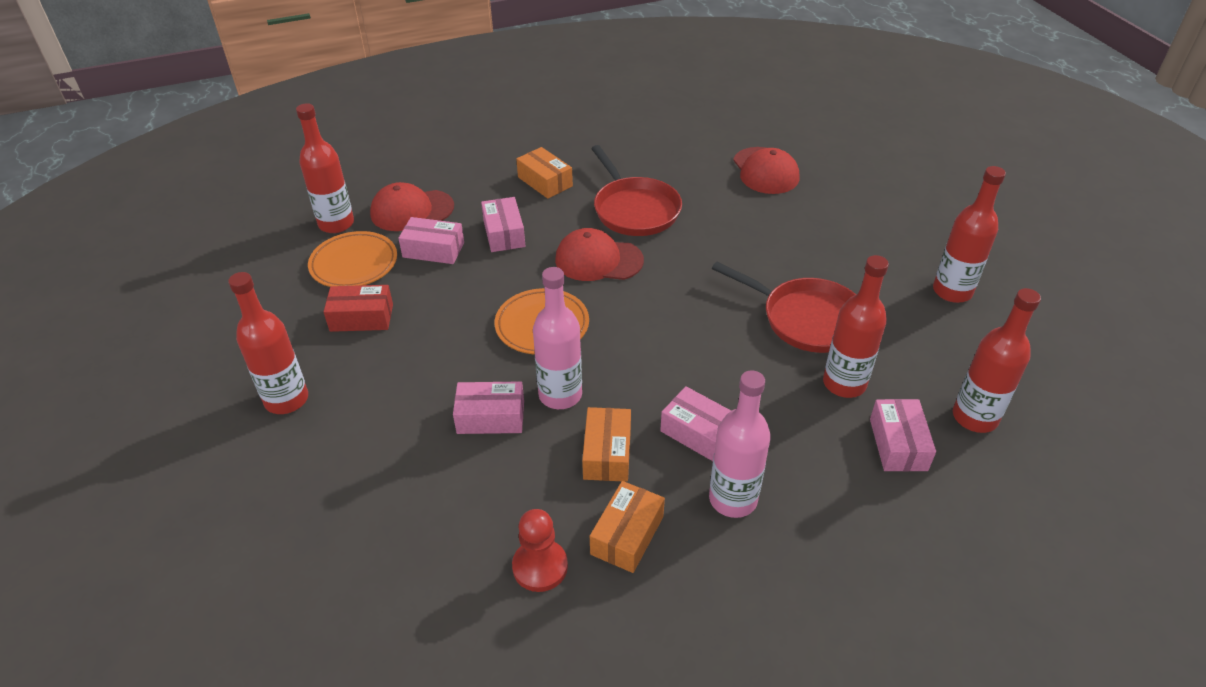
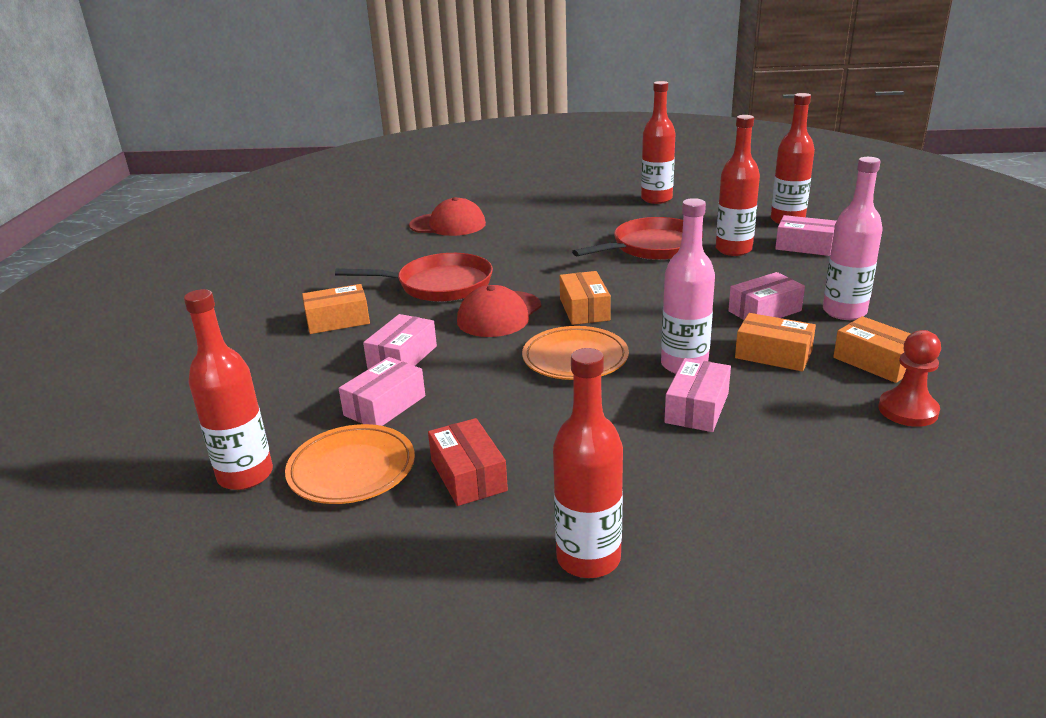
camera: 65 degrees left, 15 degrees down
(361, 317) = (468, 475): red box -> red box turned 45 degrees counterclockwise
(411, 210) = (288, 411): red cap -> none
(504, 233) = (402, 357): pink box -> pink box turned 75 degrees counterclockwise
(635, 307) = (584, 309): none -> orange box

